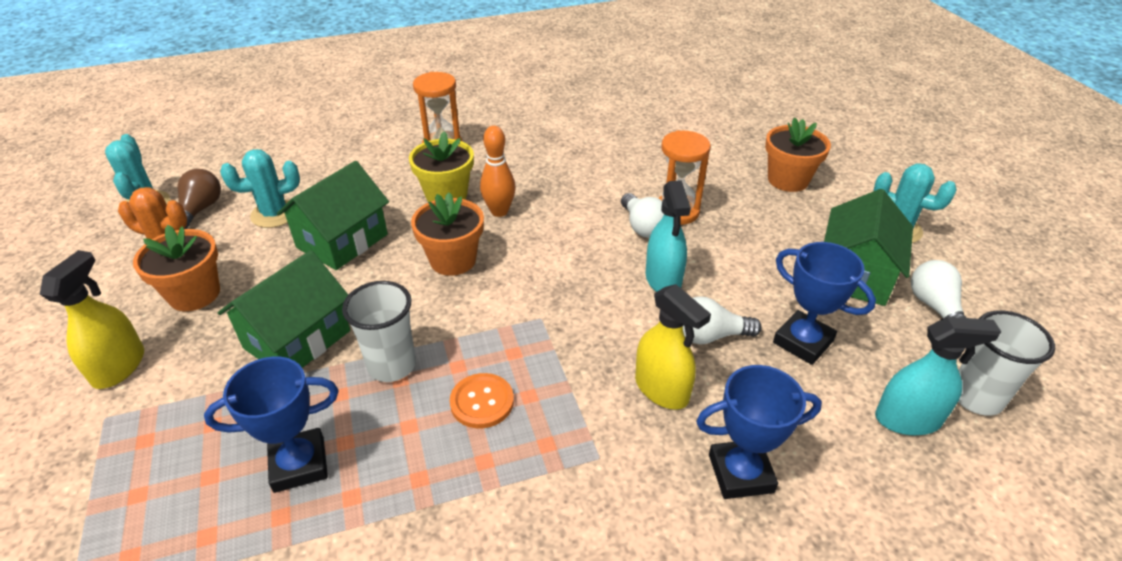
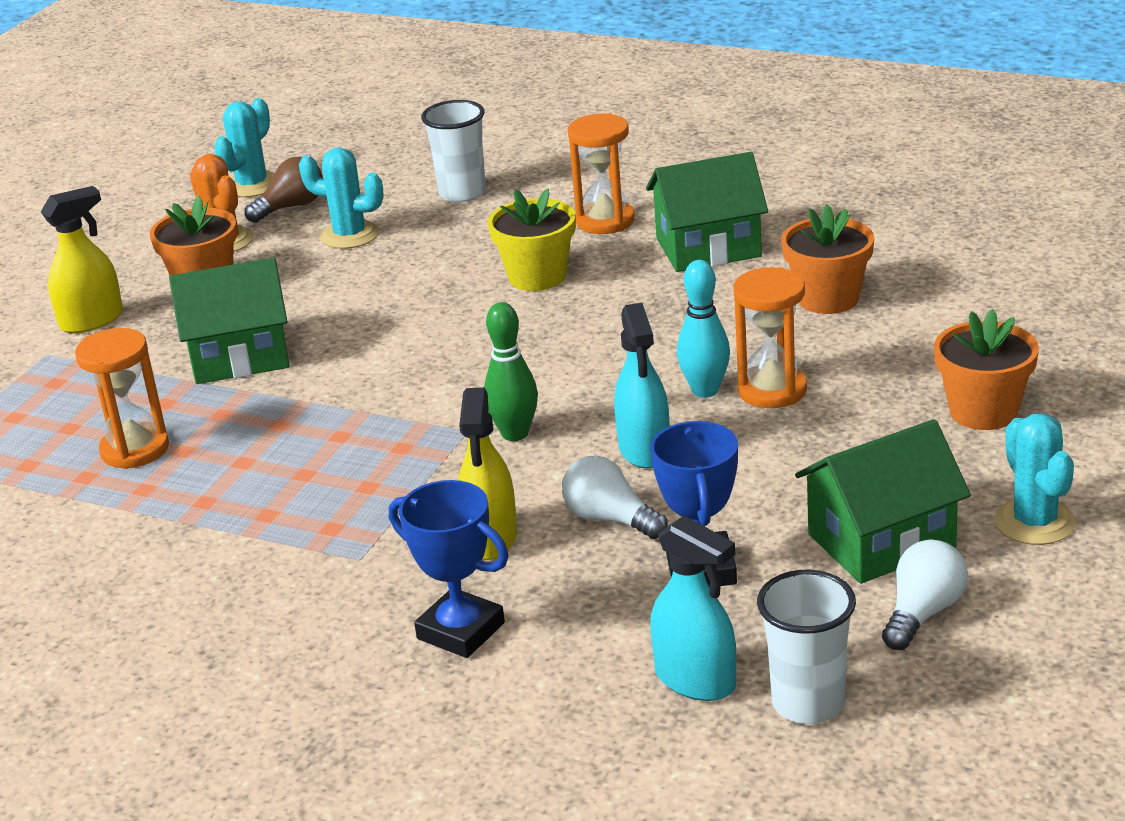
camera: 45 degrees right, 10 degrees down
(299, 464) = (135, 449): blue trophy -> orange hourglass
(342, 241) = (379, 285): green house -> green house (708, 247)
(392, 365) = (287, 411): white cup -> white cup (462, 193)
(453, 260) = (457, 344): orange flower pot -> orange flower pot (828, 299)
(482, 402) = (322, 472): orange button -> none
(499, 211) = (569, 314): orange bowling pin -> none
(574, 306) = (515, 434): none -> green bowling pin
(643, 227) = (705, 390): white light bulb -> turquoise bowling pin
(663, 279) = (644, 449): turquoise spray bottle -> turquoise spray bottle turned 45 degrees counterclockwise

